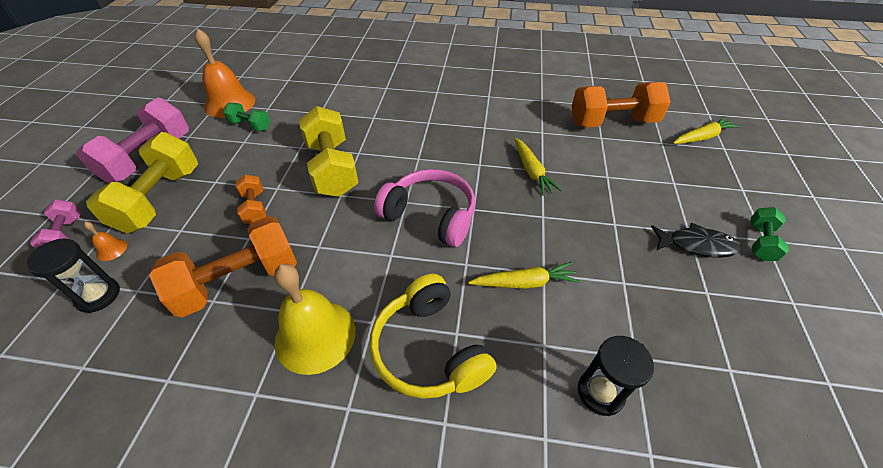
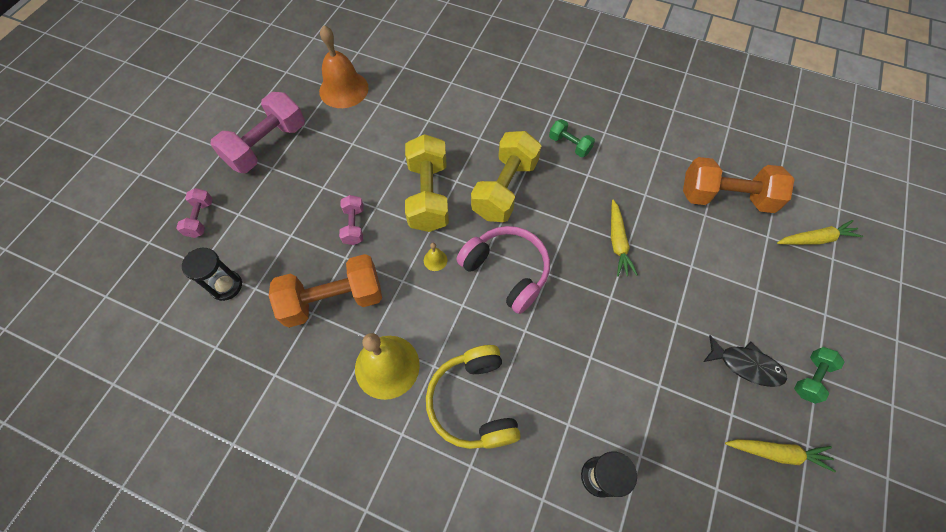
camera: 15 degrees right, 15 degrees up
(111, 249) = (236, 242): orange bell -> none
(159, 199) = (275, 197): yellow dumbbell -> yellow dumbbell (504, 189)
(250, 126) = (360, 124): green dumbbell -> green dumbbell (569, 145)
(255, 208) = (354, 225): orange dumbbell -> pink dumbbell
(351, 221) = (435, 260): none -> yellow bell
(524, 283) = (570, 362): yellow carrot -> yellow carrot (777, 453)

